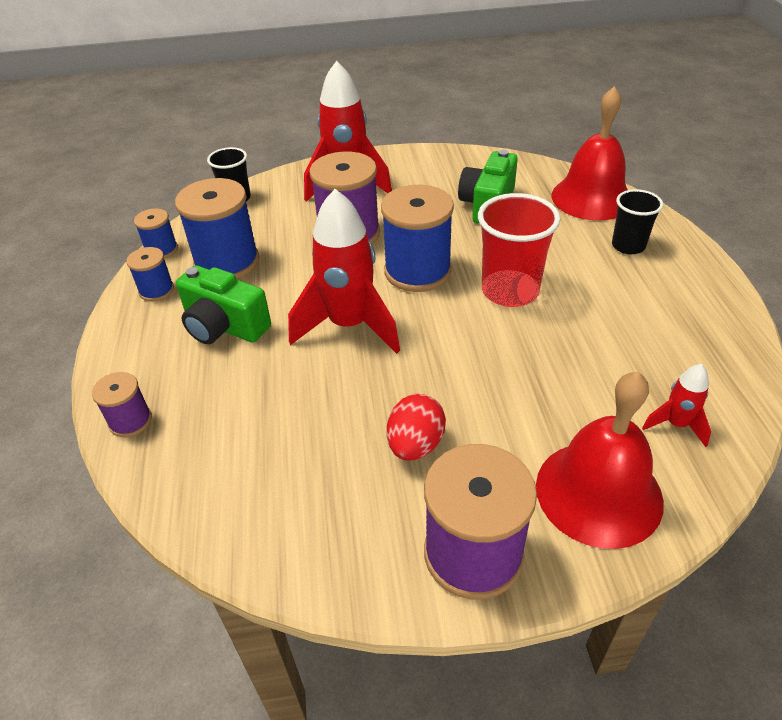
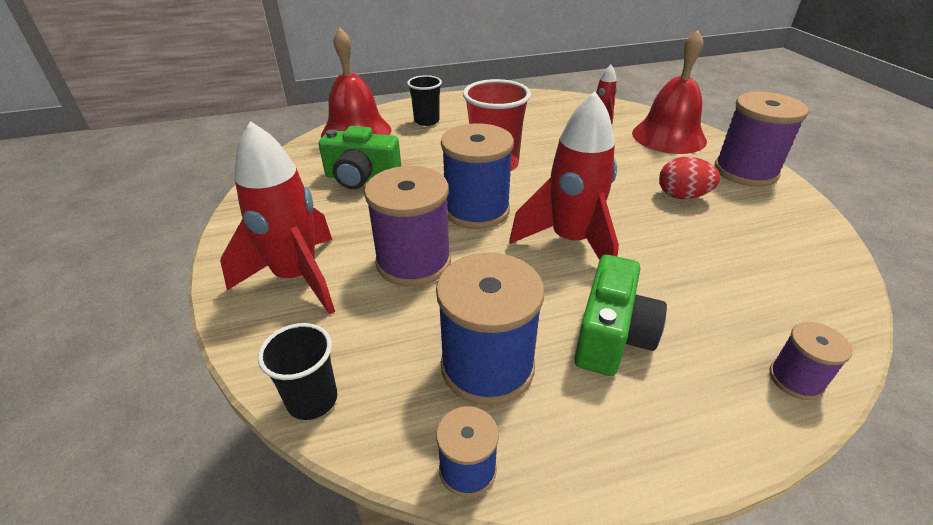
camera: 100 degrees left, 5 degrees down
(156, 290) = (571, 437): blue spool -> none

